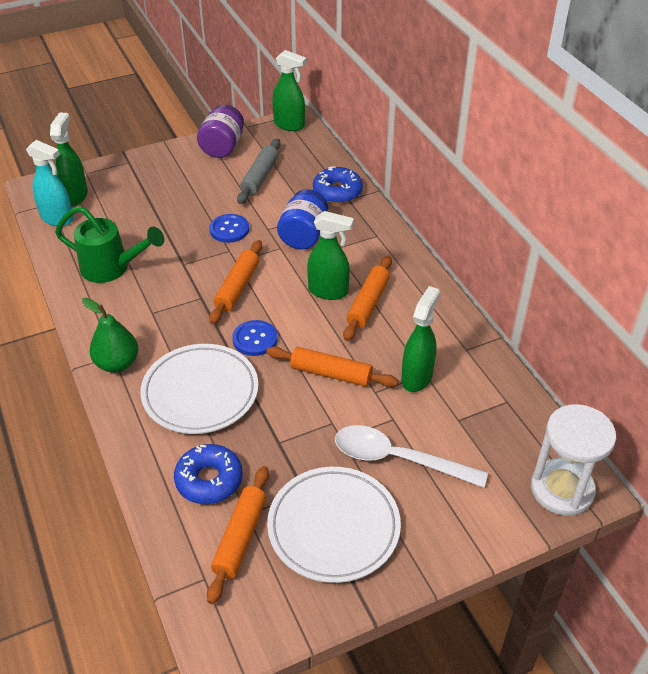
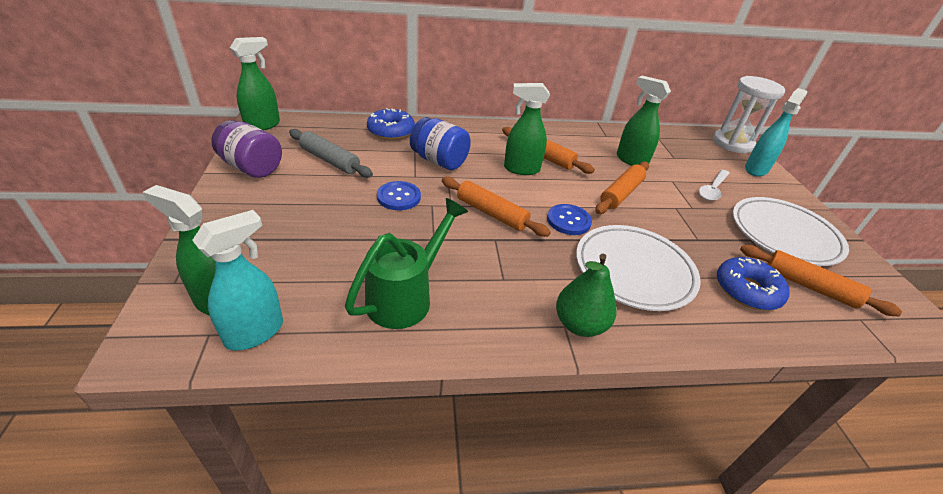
camera: 75 degrees left, 5 degrees down
(328, 291) = (521, 169): green spray bottle -> green spray bottle turned 120 degrees counterclockwise
(398, 459) = (712, 189): white spoon -> white spoon, size x0.64
(494, 513) = (756, 169): none -> turquoise spray bottle

